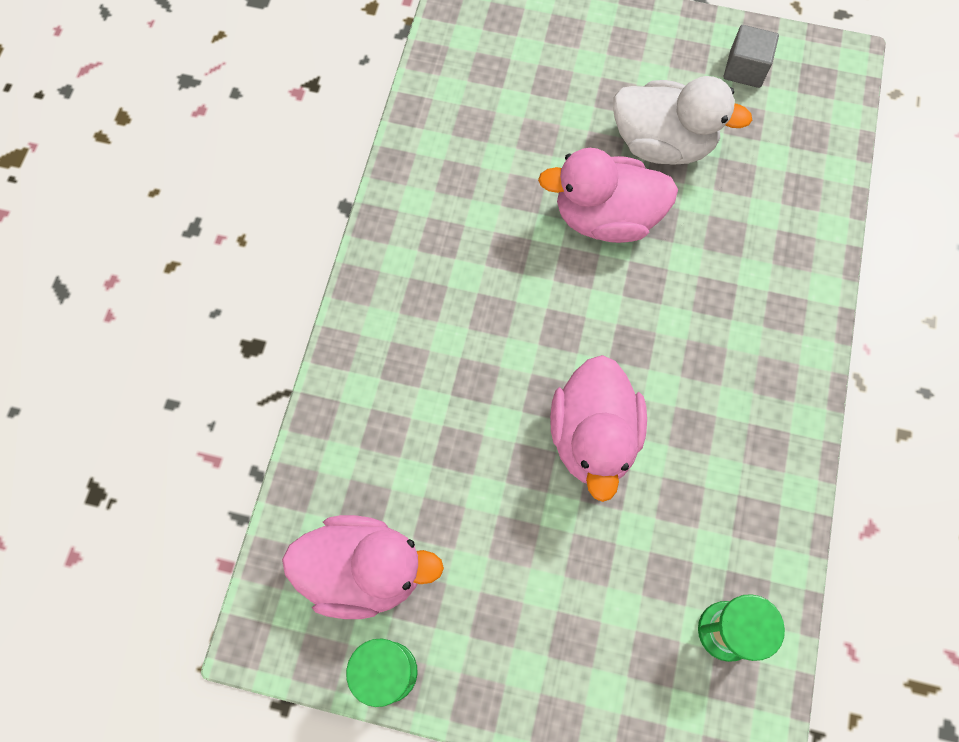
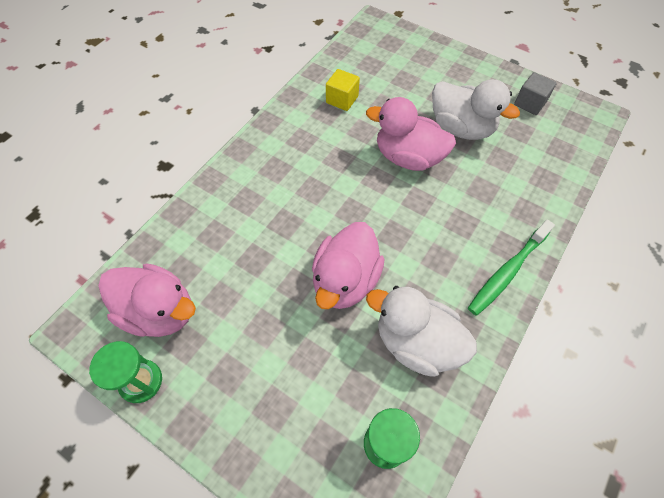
camera: 20 degrees right, 10 degrees down
(471, 147) = (342, 99): none -> yellow cube
(716, 489) = (416, 342): none -> white duck
(796, 350) = (507, 272): none -> green toothbrush

